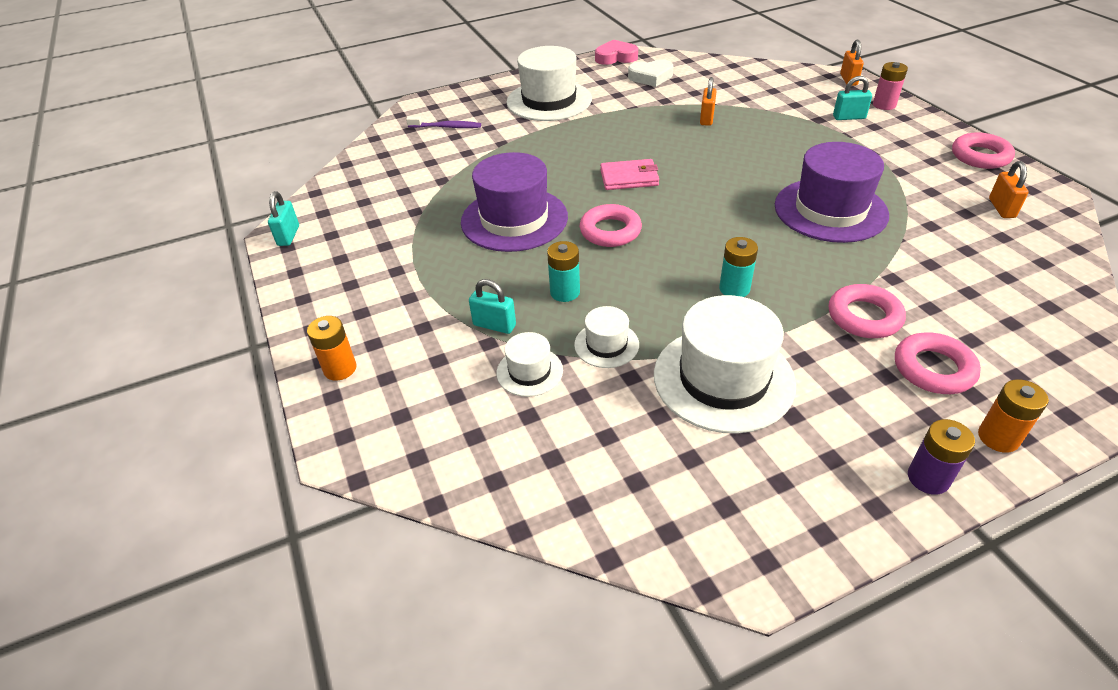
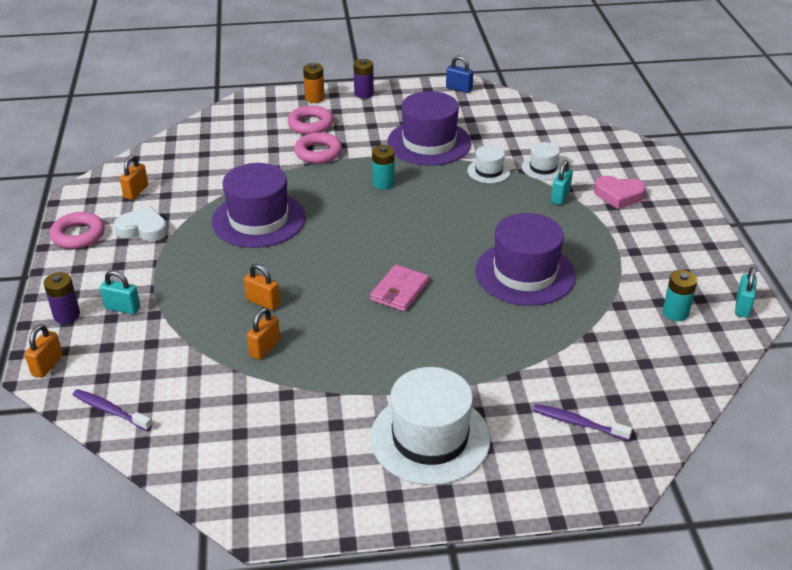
camera: 165 degrees left, 5 degrees down
(340, 369) = (669, 193): orange battery -> none
(494, 325) = (560, 196): turquoise padlock -> turquoise padlock turned 75 degrees clockwise
(565, 292) = (503, 206): turquoise battery -> turquoise battery (675, 313)
(610, 231) = (446, 243): pink ring -> none
(616, 57) = (284, 519): pink heart -> pink heart (618, 195)
(629, 178) = (399, 291): pink wallet -> pink wallet turned 75 degrees counterclockwise
(651, 77) = (269, 449): white heart -> white heart (143, 229)
(723, 379) = (429, 143): white hat -> purple hat
(741, 144) = (263, 302): none -> orange padlock
(762, 555) = (459, 89): none -> blue padlock
(772, 71) = (110, 410): none -> purple toothbrush
(884, 105) = (66, 315): pink battery -> purple battery

